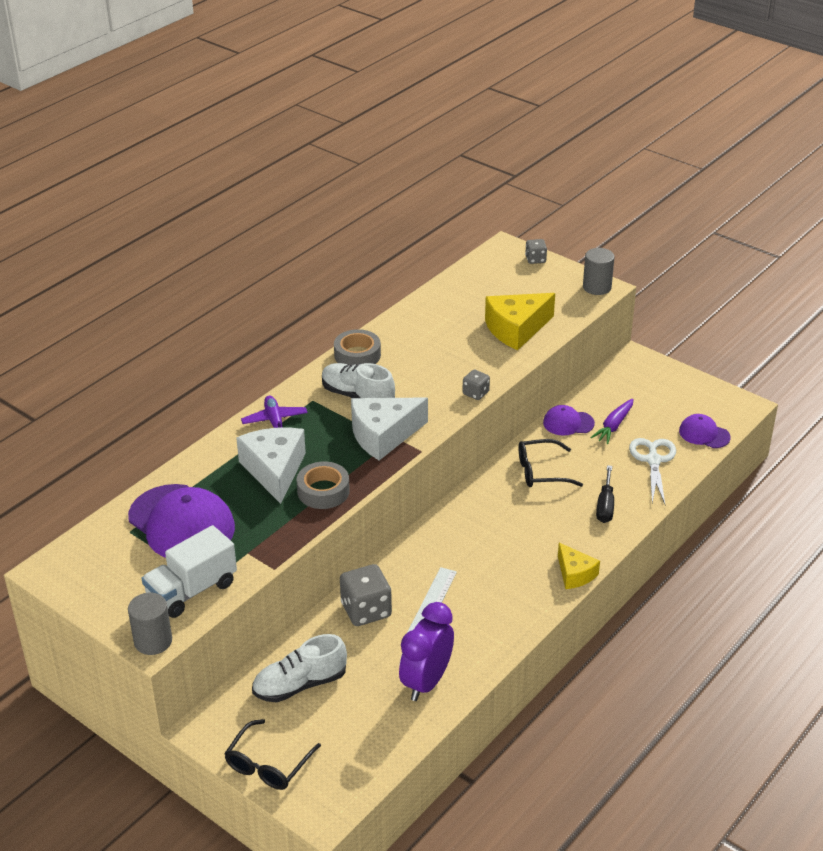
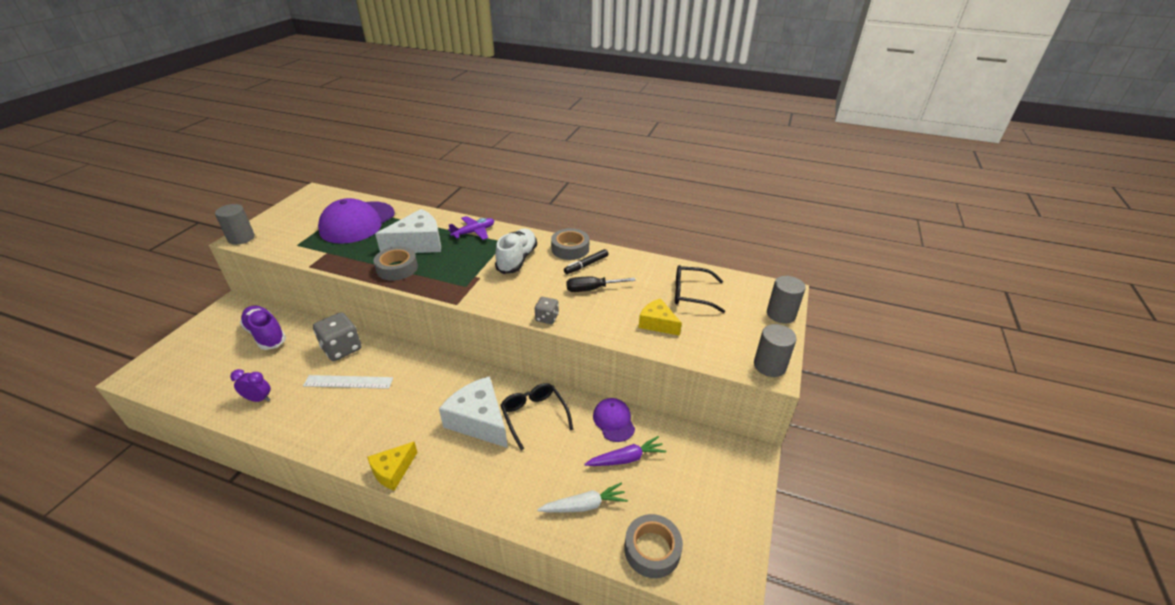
camera: 70 degrees right, 0 degrees up
(192, 591) = (288, 241): white truck -> none
(268, 764) = (191, 339): black glasses -> black glasses (691, 294)
(300, 684) = (266, 335): white shoe -> purple shoe
(383, 435) = (471, 281): white cheese -> white cheese (479, 421)
(396, 350) = (586, 265): none -> black marker
(426, 682) = (259, 399): purple clock -> purple clock, size x0.54
(516, 329) = (657, 323): yellow cheese -> yellow cheese, size x0.59
(535, 259) = (781, 314): grey dice -> grey cylinder
(605, 506) = (498, 476): black screwdriver -> black screwdriver (592, 289)
(614, 426) = (626, 458): purple carrot -> purple carrot turned 150 degrees clockwise
(653, 460) = (584, 505): white scissors -> white carrot
(704, 434) = (652, 549): purple cap -> grey tape

